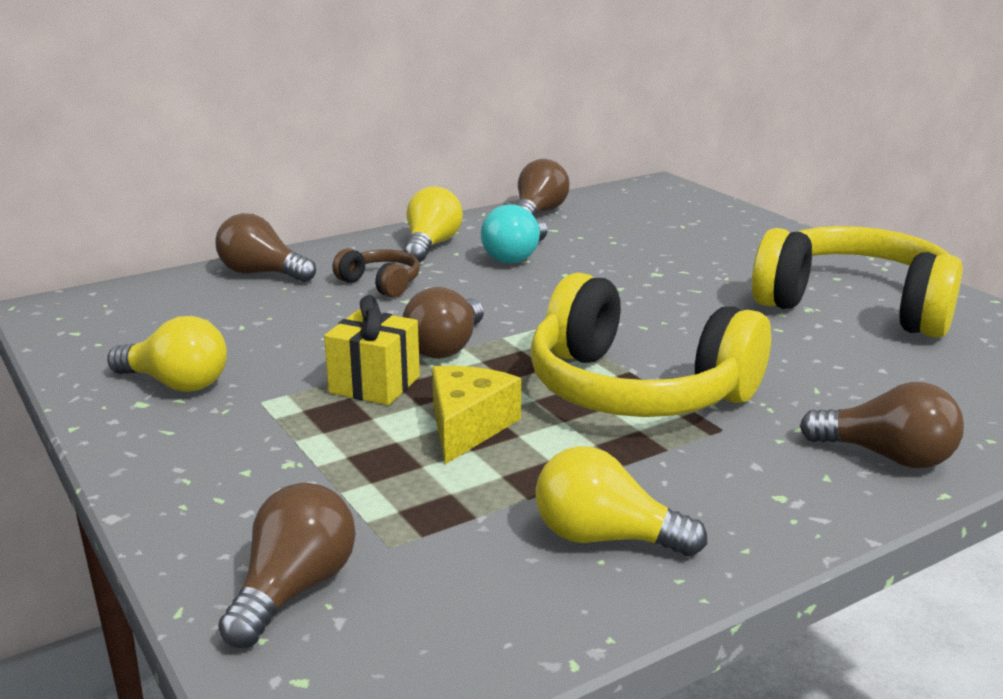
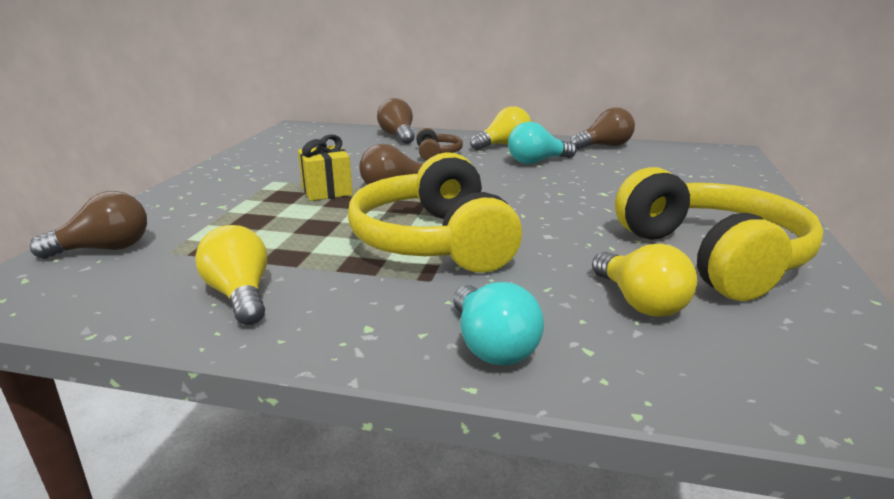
camera: 45 degrees right, 0 degrees up
(176, 384) = (264, 164): yellow light bulb -> yellow light bulb (640, 302)
(468, 427) = (316, 222): yellow cheese -> none
(887, 457) = (492, 346): brown light bulb -> turquoise light bulb

